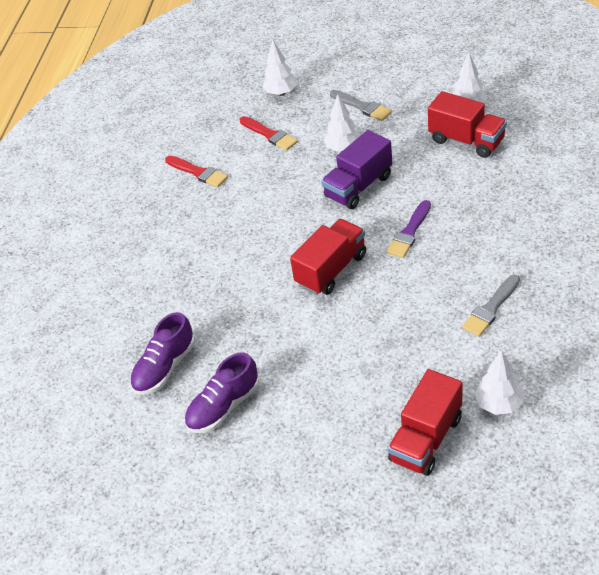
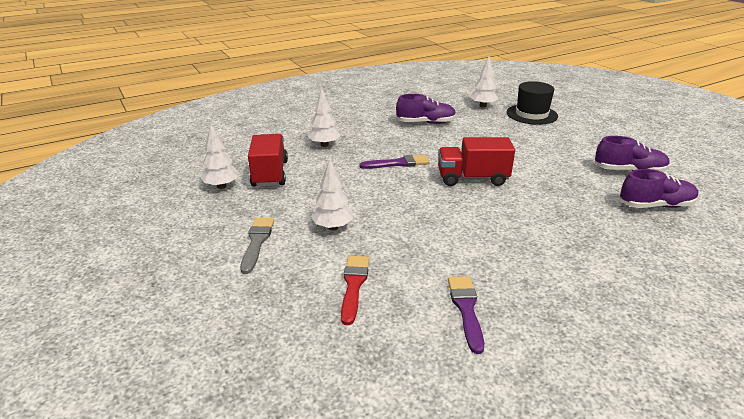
camera: 135 degrees left, 15 degrees down
(198, 172) = (466, 309): red brush -> purple brush
(281, 93) = (268, 316): white tree -> white tree (324, 145)
(358, 186) = (374, 200): purple truck -> none
(426, 439) = (531, 114): red truck -> black hat
(491, 308) = (426, 123): grey brush -> purple shoe

